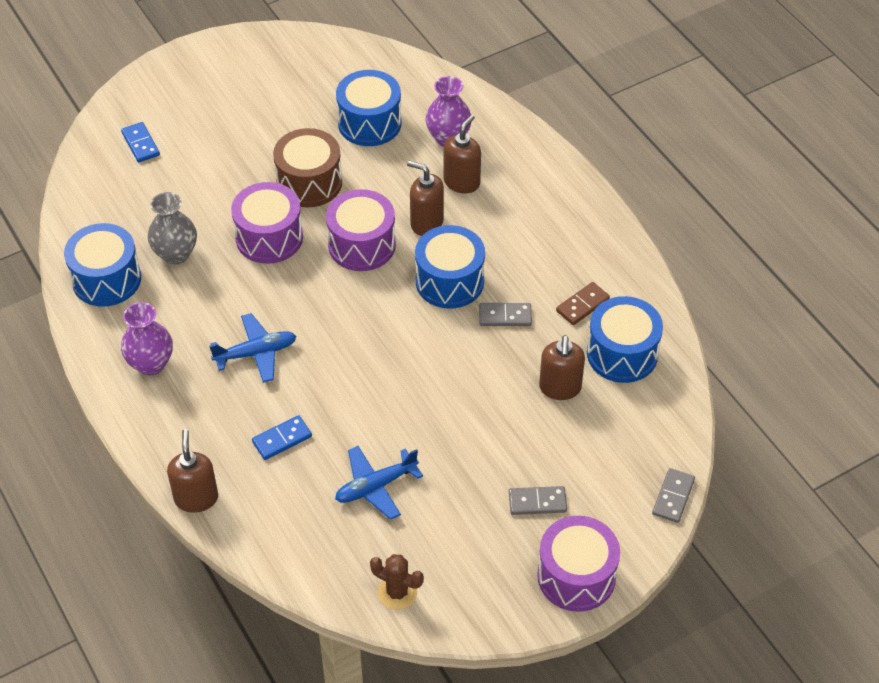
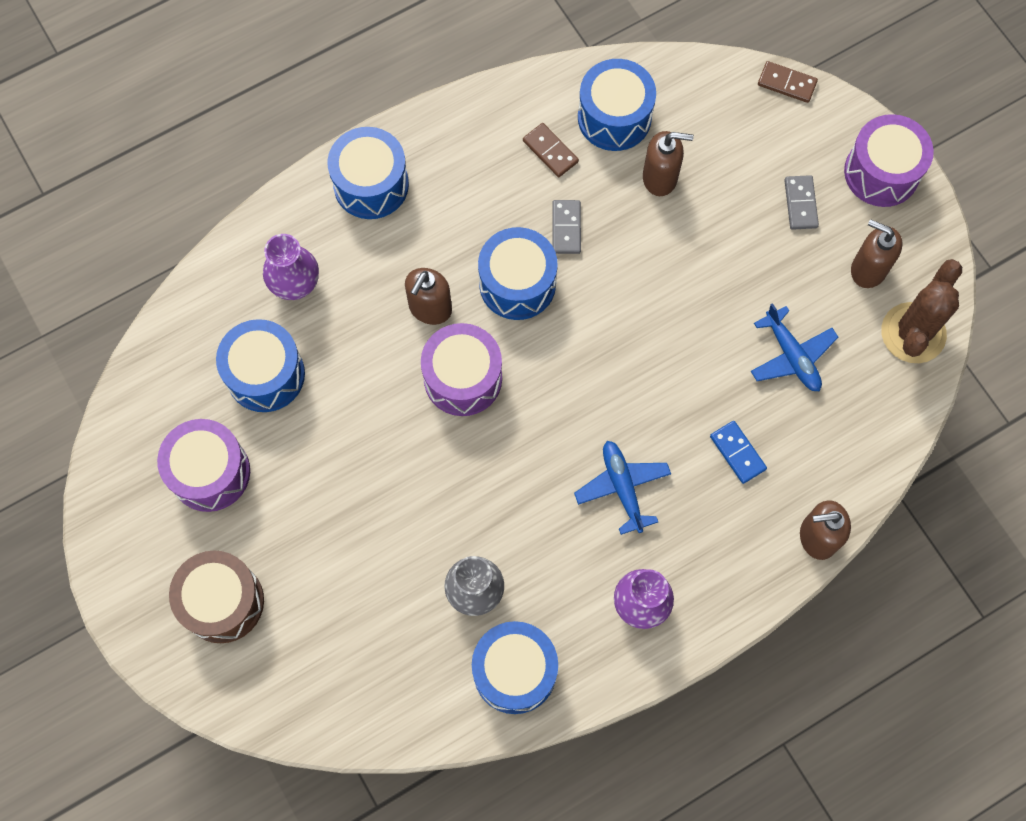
camera: 90 degrees left, 20 degrees up
(141, 144) = (288, 654): blue domino -> none
(269, 237) = (450, 483): purple drum -> purple drum (210, 472)
(309, 183) = (363, 441): brown drum -> brown drum (223, 602)
(397, 592) = (913, 333): brown cactus -> brown cactus, size x1.67
(462, 182) = (367, 270): brown soap dispenser -> brown soap dispenser (868, 269)
(542, 182) = (371, 184): none -> blue drum
(673, 497) = (787, 83): grey domino -> brown domino

